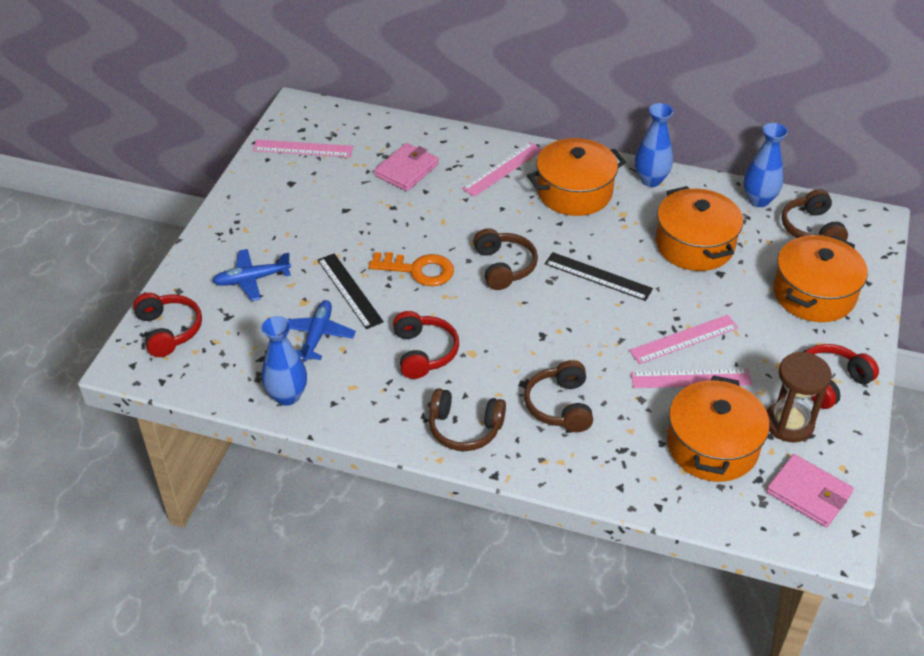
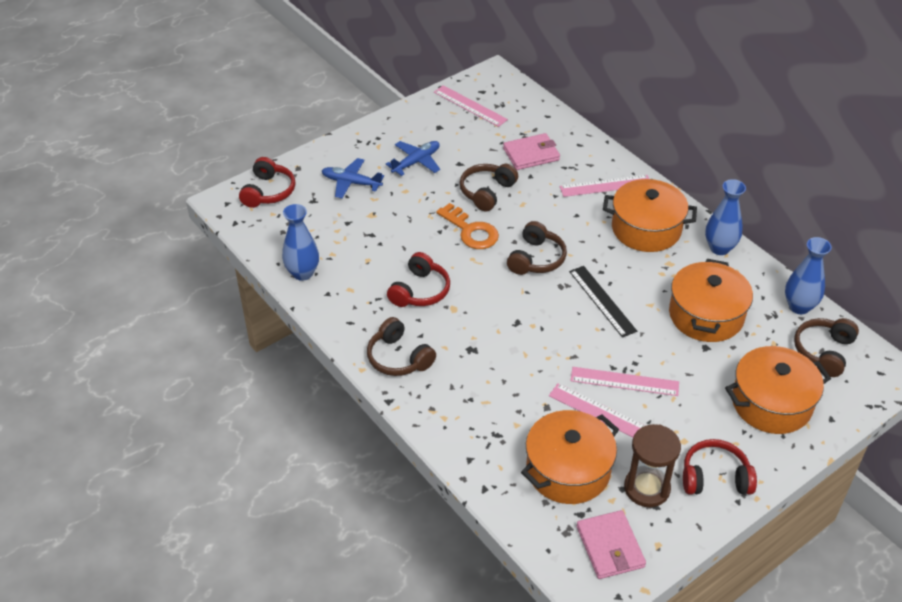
camera: 35 degrees right, 0 degrees up
(317, 335) = (359, 242): blue plane -> blue plane (416, 162)
(349, 290) = (409, 222): black ruler -> none
(560, 406) = (481, 379): brown headphones -> brown headphones (487, 192)

